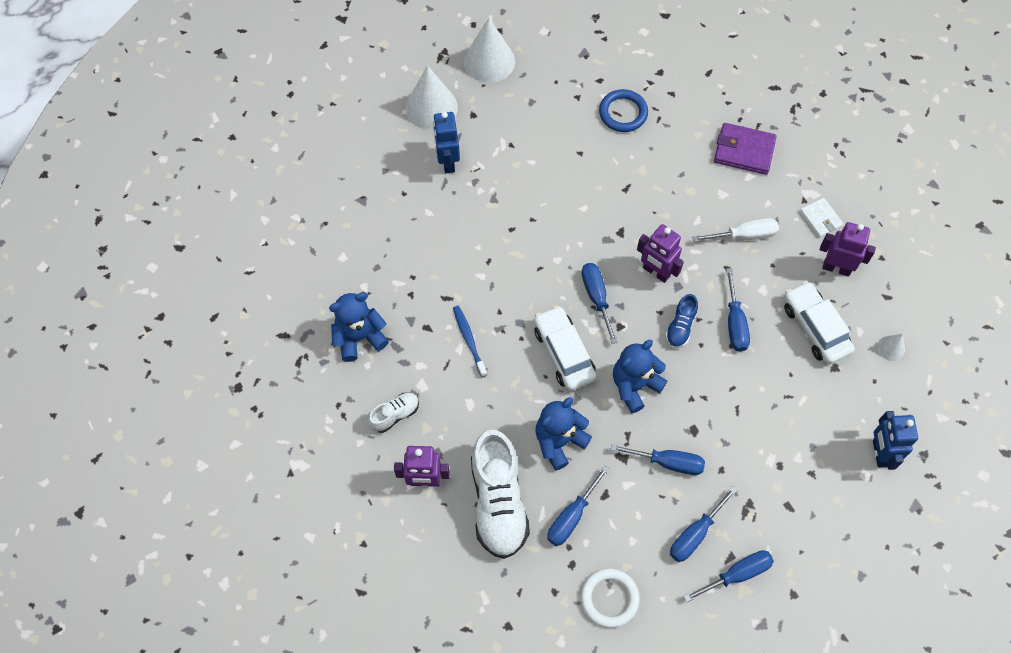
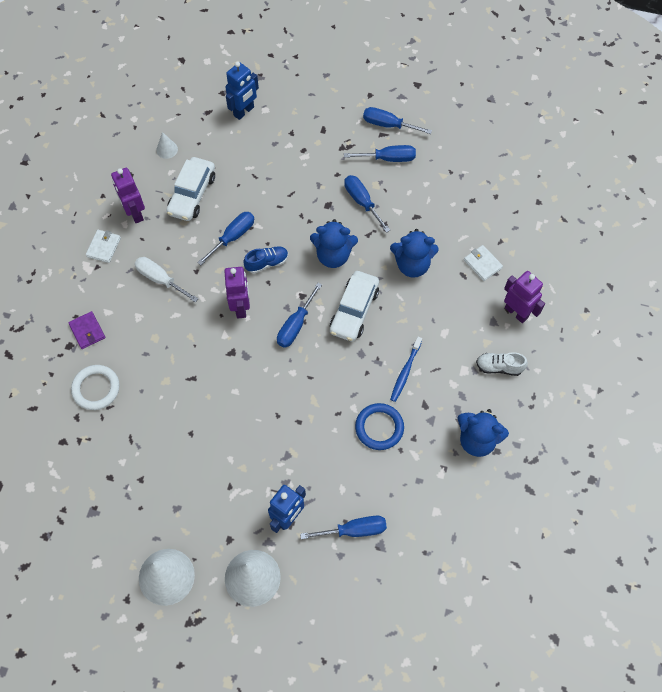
camera: 135 degrees left, 0 degrees up
(498, 502) = (482, 264): white shoe -> white wallet
(571, 517) = (447, 222): blue screwdriver -> blue screwdriver (354, 530)
(609, 598) = (468, 169): white ring -> white ring (96, 388)
(623, 113) = (126, 435): blue ring -> blue ring (379, 427)
(744, 151) = (87, 331): purple wallet -> purple wallet, size x0.63

